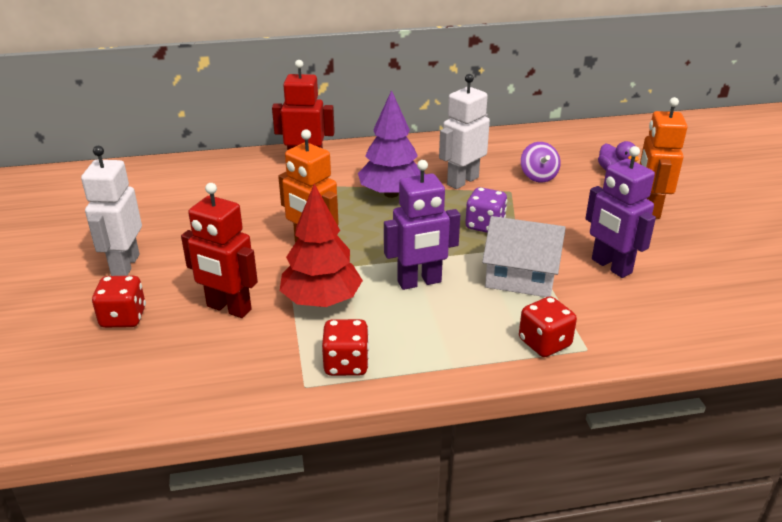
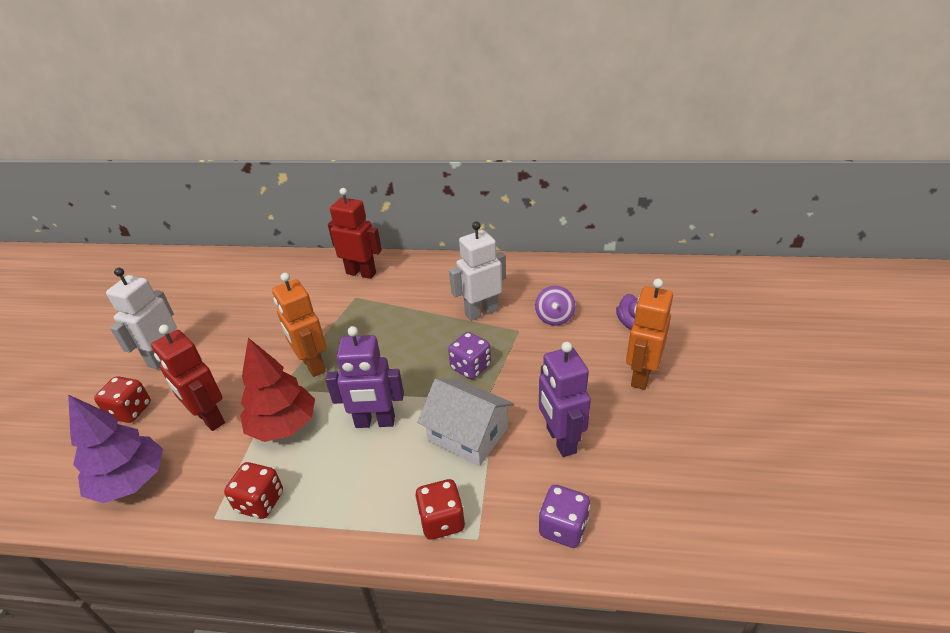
camera: 20 degrees right, 5 degrees up
(391, 193) = (411, 316): purple tree -> purple tree (131, 481)
(658, 327) = (563, 527): none -> purple dice

